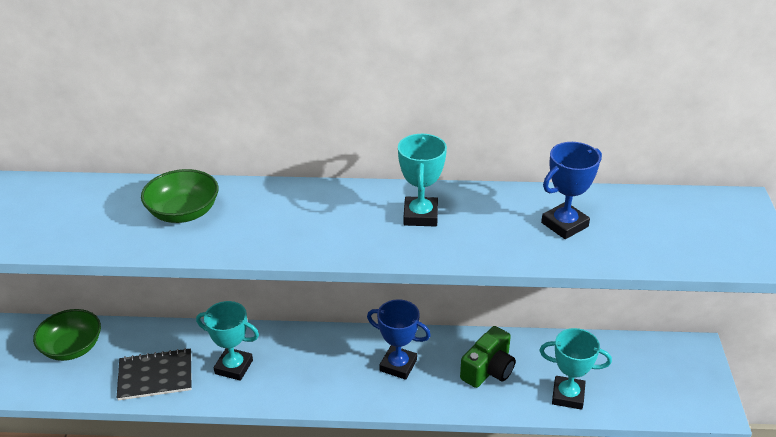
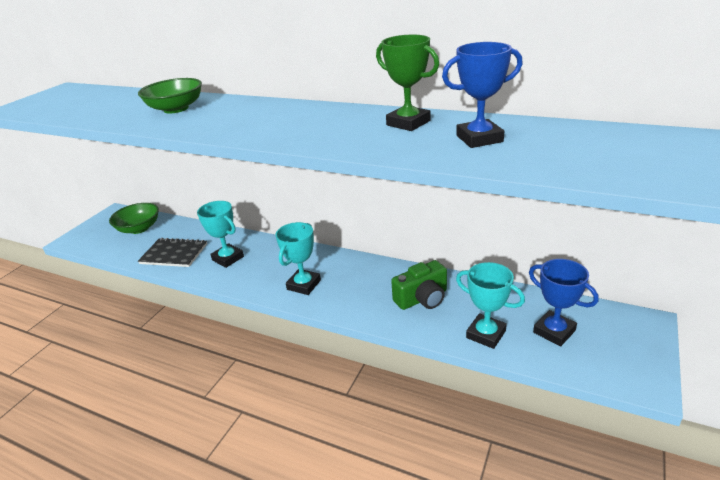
camera: 25 degrees right, 5 degrees down
(398, 365) = (348, 280): blue trophy -> blue trophy (554, 331)
(420, 216) = (349, 123): turquoise trophy -> turquoise trophy (304, 285)
(482, 208) = (408, 123): none -> green trophy

